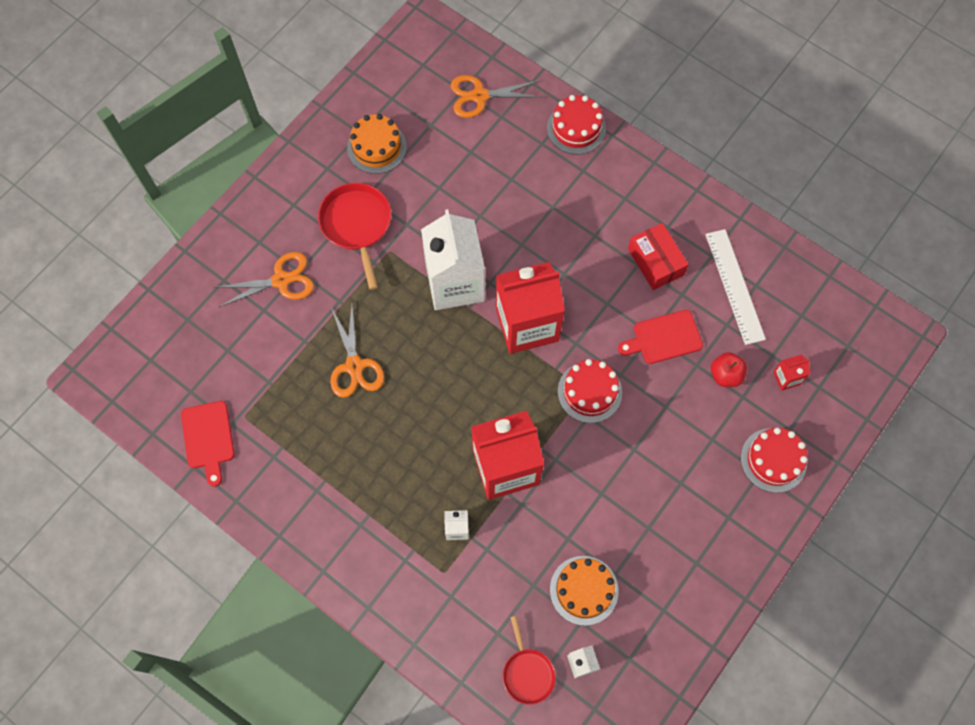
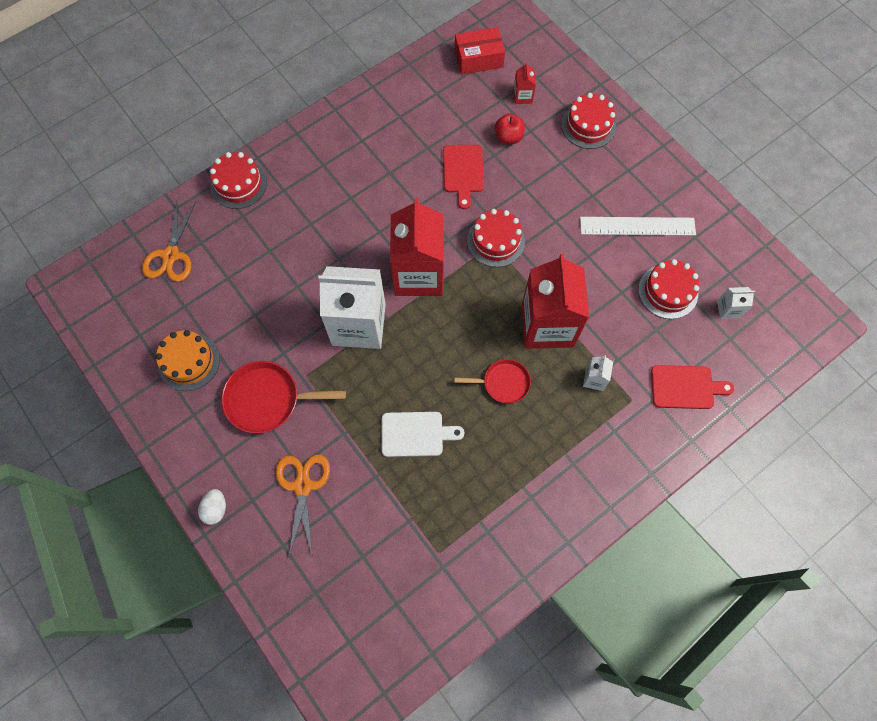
camera: 75 degrees left, 0 degrees up
(208, 438) = (452, 594): red cutting board -> red cutting board (685, 387)
(244, 215) = (216, 509): none -> white egg
(355, 366) = (416, 434): orange scissors -> white cutting board
(527, 673) = (730, 353): red pan -> red pan (503, 383)
(584, 590) = (668, 291): orange cake -> red cake
(655, 262) = (391, 158): red box -> red box (478, 59)
(735, 286) = (432, 108): white ruler -> white ruler (637, 226)

